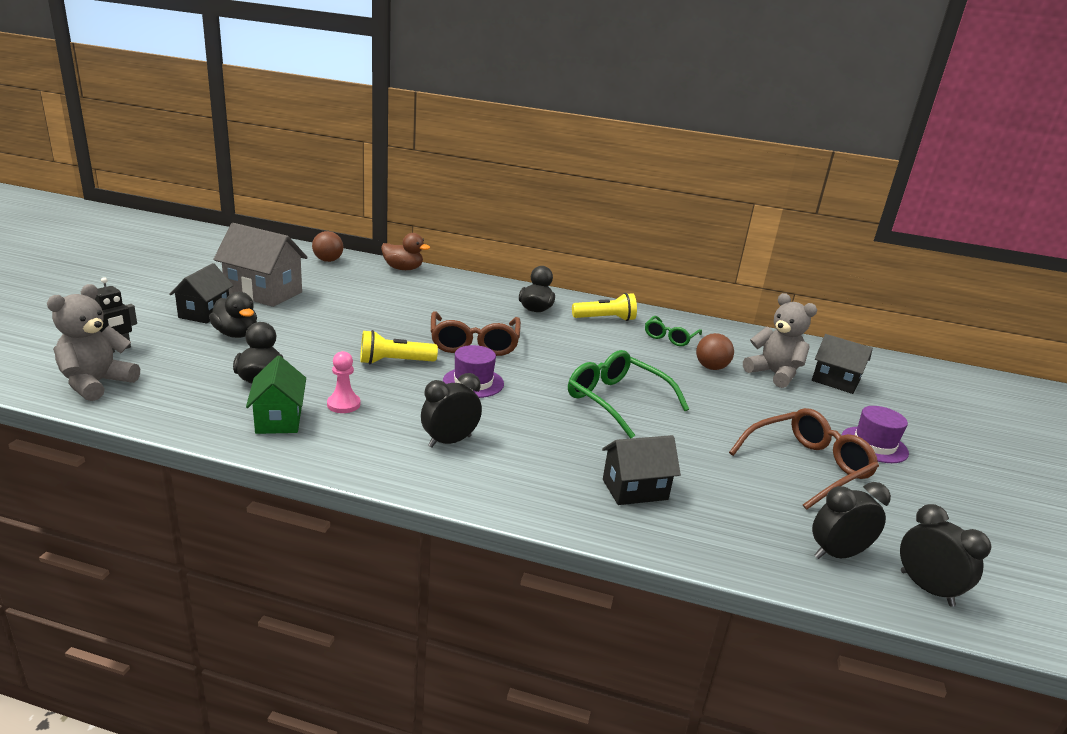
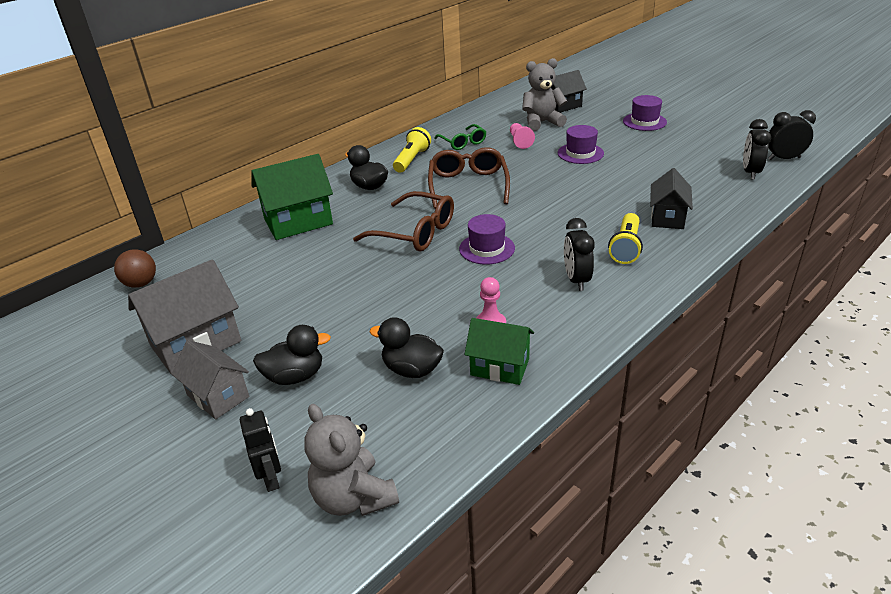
camera: 55 degrees left, 10 degrees up
(204, 313) = (218, 396): black house -> grey house
(394, 362) = (425, 282): yellow flashlight -> yellow flashlight (626, 247)
(403, 269) = (212, 238): brown duck -> none
(451, 293) = (298, 222): none -> green house
(617, 401) = (549, 192): green glasses -> none
(711, 367) = (520, 141): brown ball -> pink pawn
(729, 408) = (580, 153): none -> purple hat
(807, 466) = (660, 150): brown glasses -> brown glasses (468, 185)

